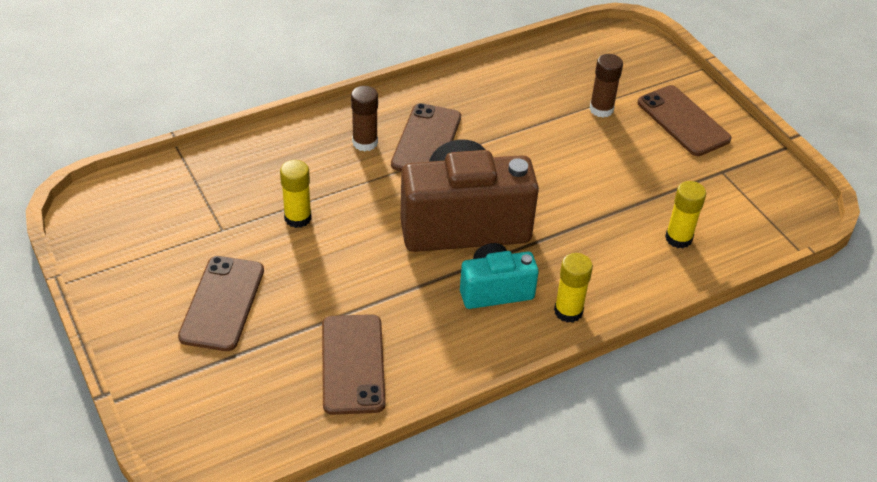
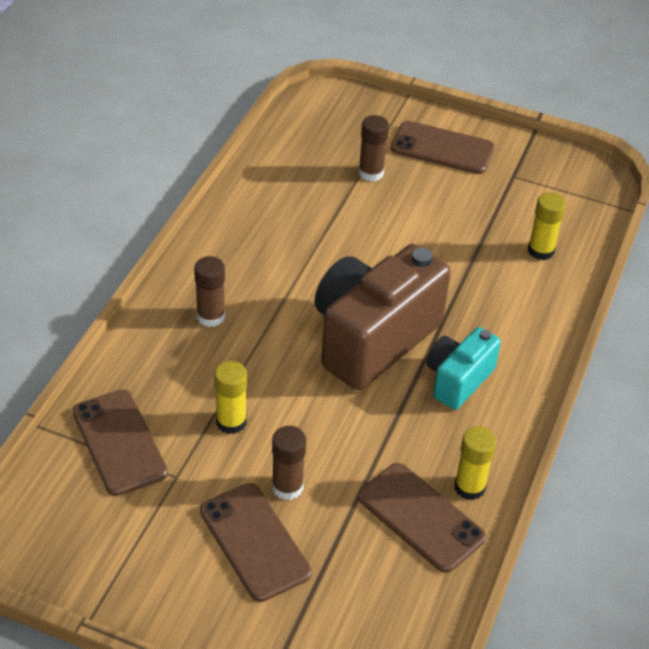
camera: 40 degrees left, 0 degrees up
(285, 283) = (287, 487): none -> brown glue stick
(426, 141) = (261, 283): brown phone -> brown phone (119, 442)
(568, 311) = (528, 362): yellow glue stick -> yellow glue stick (469, 487)

